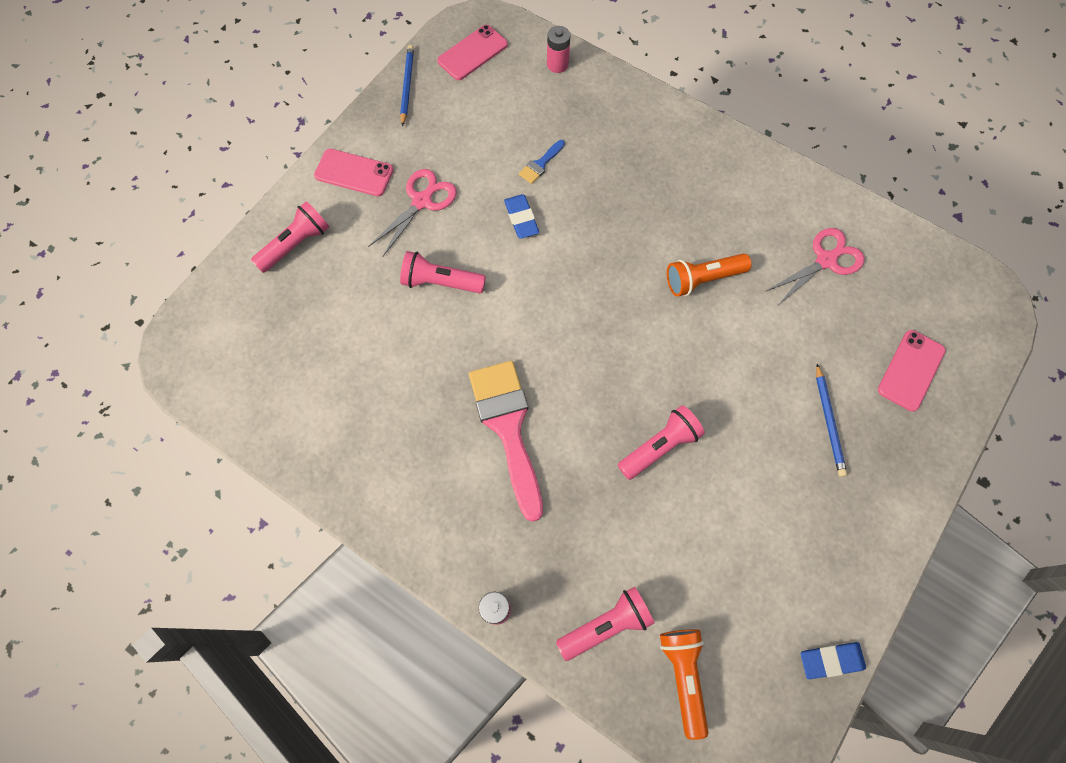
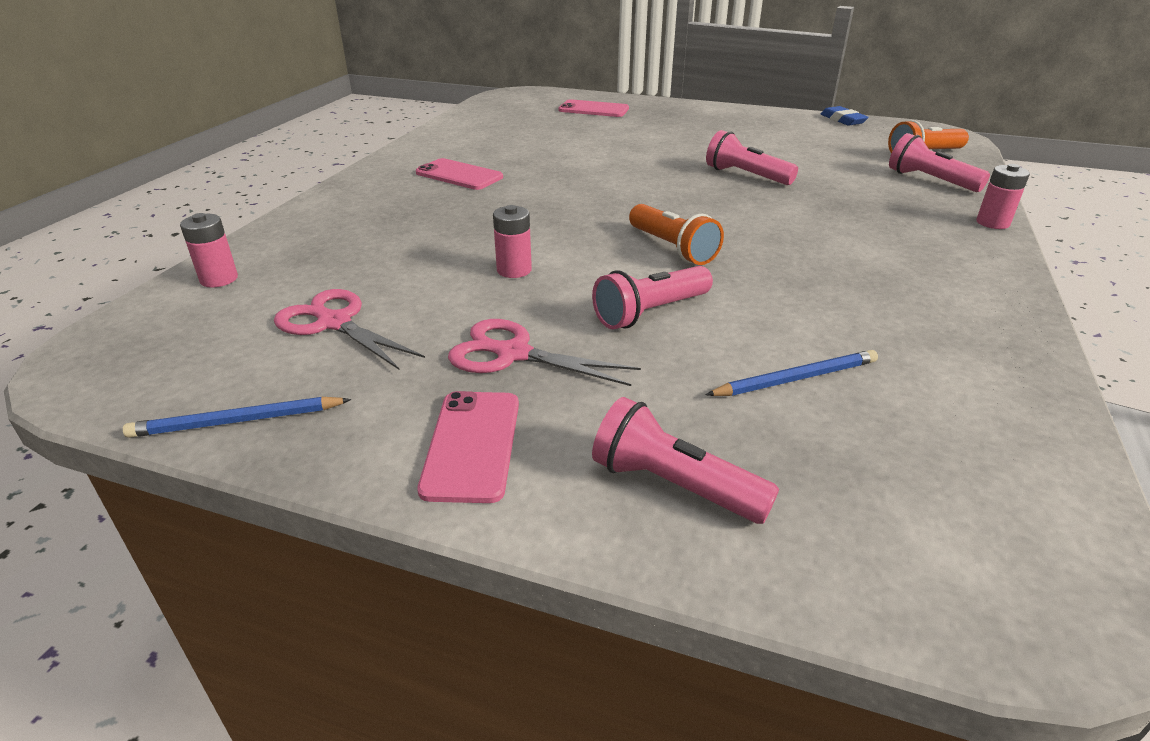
camera: 105 degrees left, 35 degrees down
(441, 282) = (650, 312): pink flashlight -> pink flashlight turned 60 degrees clockwise
(472, 53) = (167, 358): pink phone -> pink phone (459, 175)
(508, 428) = (807, 241): pink brush -> none
(521, 218) = (514, 270): blue eraser -> pink battery
(540, 164) = (416, 269): blue brush -> none
(702, 279) = (550, 173): orange flashlight -> orange flashlight (672, 248)
(826, 260) = (503, 134): pink scissors -> pink scissors (334, 323)
(829, 422) = (660, 127): blue pencil -> blue pencil (795, 378)

